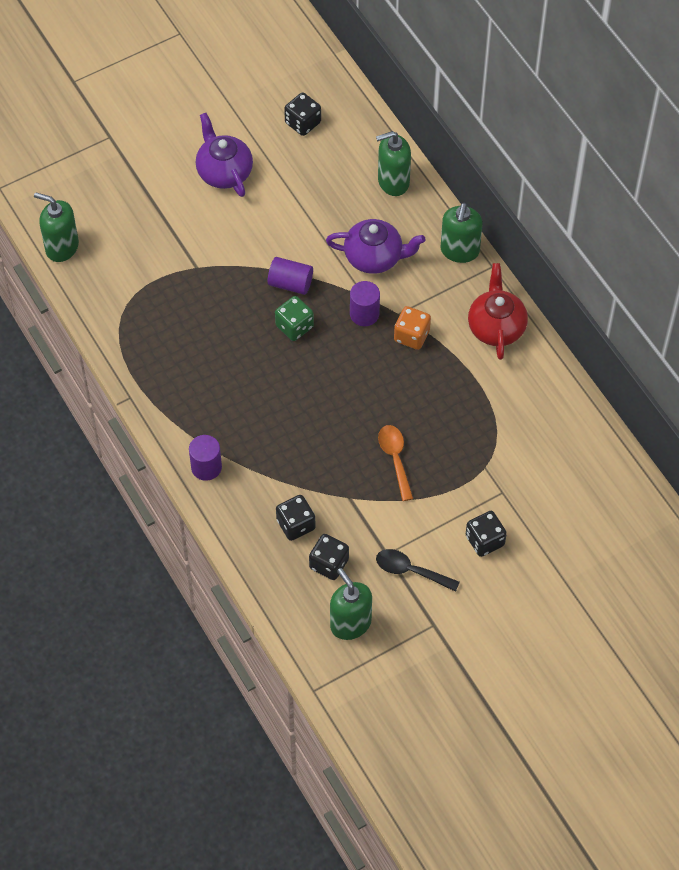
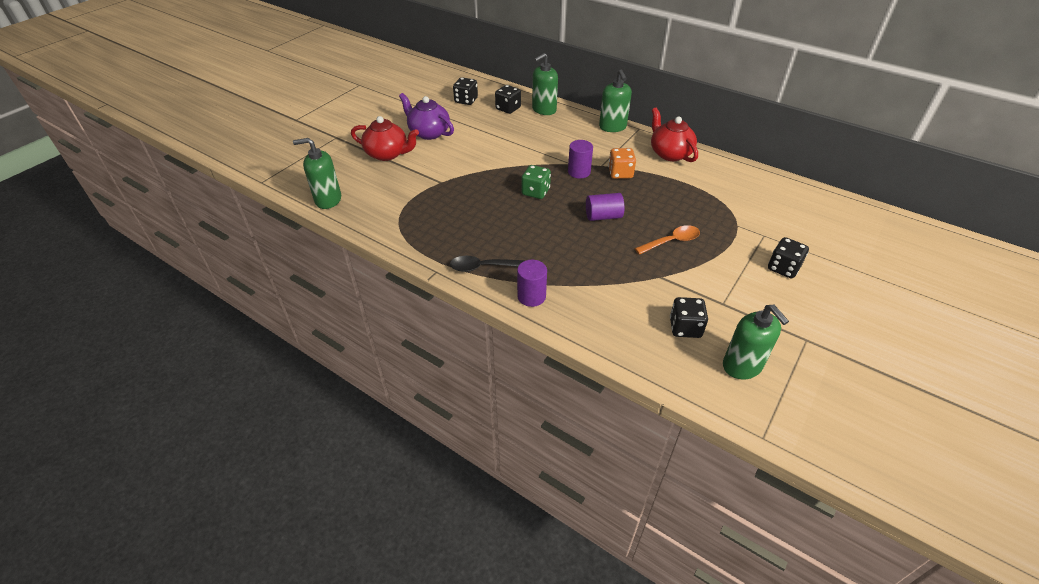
camera: 25 degrees left, 15 degrees down
(157, 193) = (387, 154): none -> red teapot
(290, 283) = (515, 171): purple cylinder -> purple cylinder (603, 216)
(296, 524) = (635, 310): black dice -> black dice (508, 108)
(350, 623) = (742, 366): green soap dispenser -> green soap dispenser turned 150 degrees counterclockwise
(374, 257) = (561, 144): purple teapot -> none
(395, 459) = (672, 241): orange spoon -> orange spoon turned 105 degrees clockwise
(410, 571) = (751, 308): black spoon -> black spoon (482, 267)

